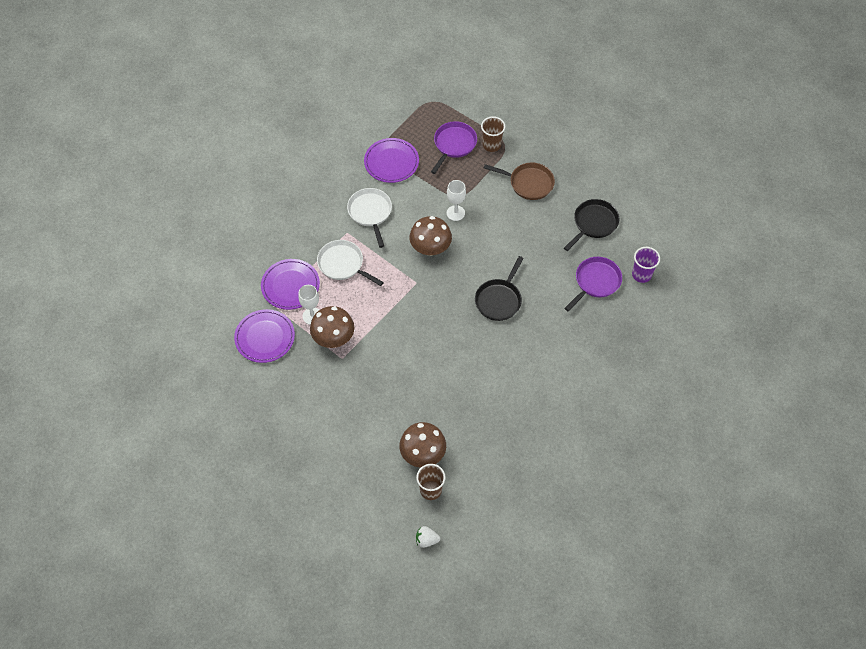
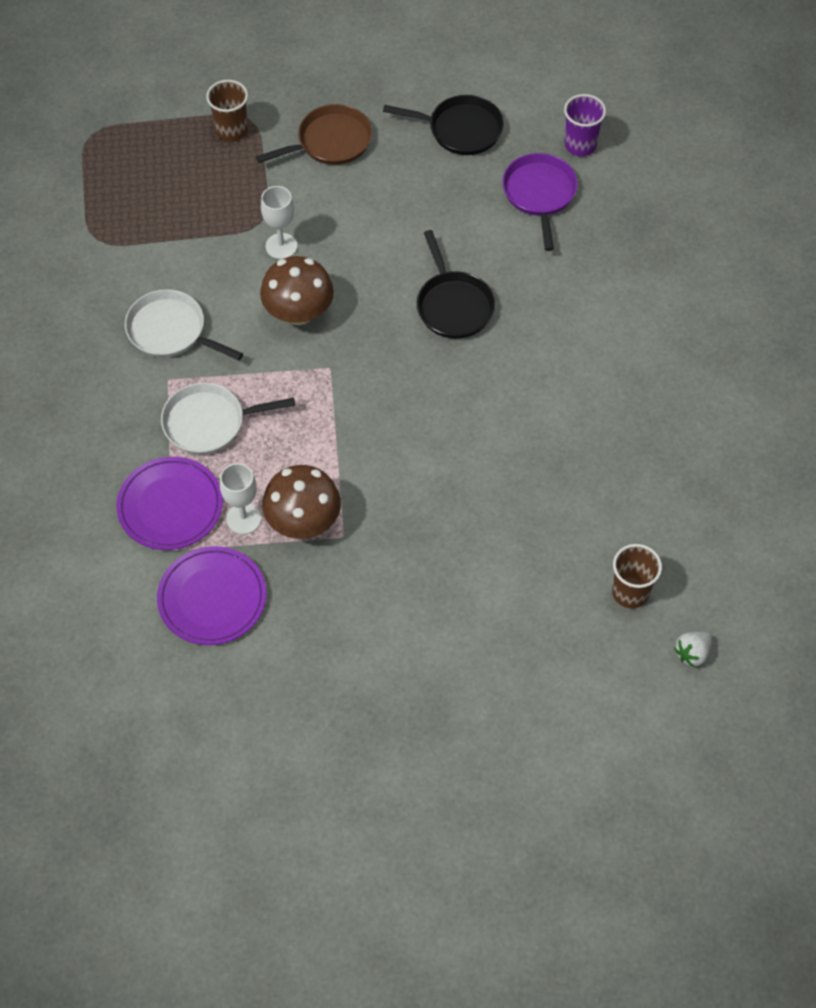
camera: 45 degrees left, 0 degrees up
(391, 162) = (125, 248): purple plate -> none
(423, 454) = (573, 560): brown mushroom -> none
(454, 145) = (183, 166): purple pan -> none
(593, 223) = (461, 129): black pan -> black pan turned 105 degrees clockwise

